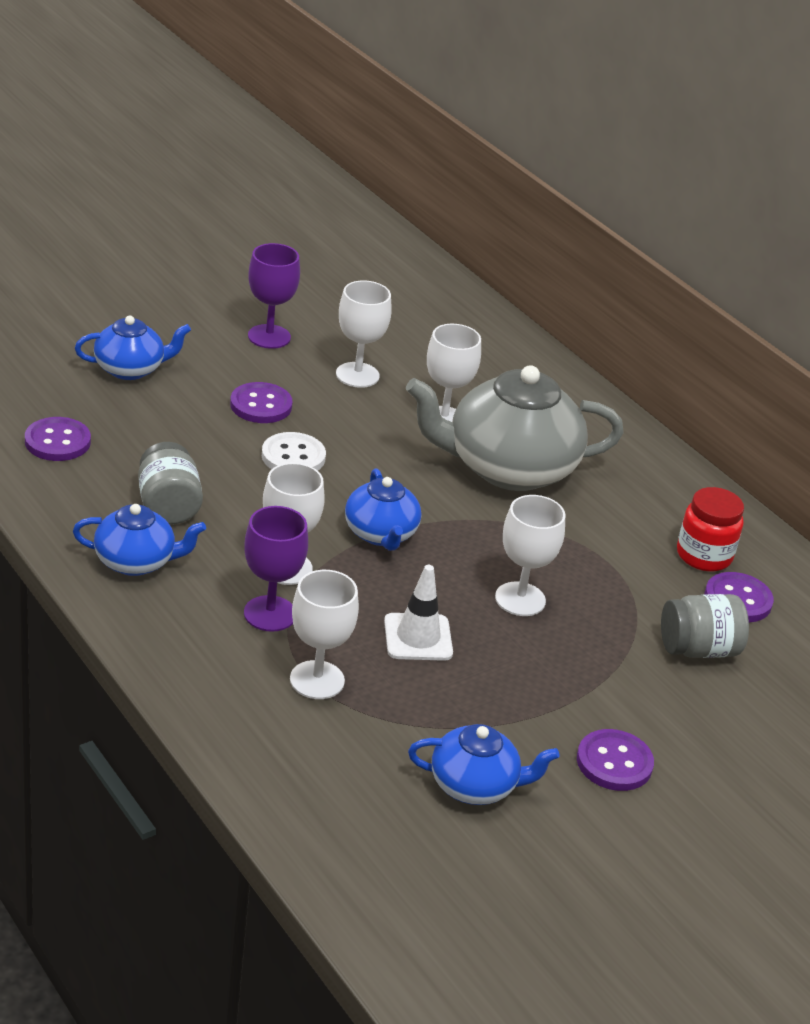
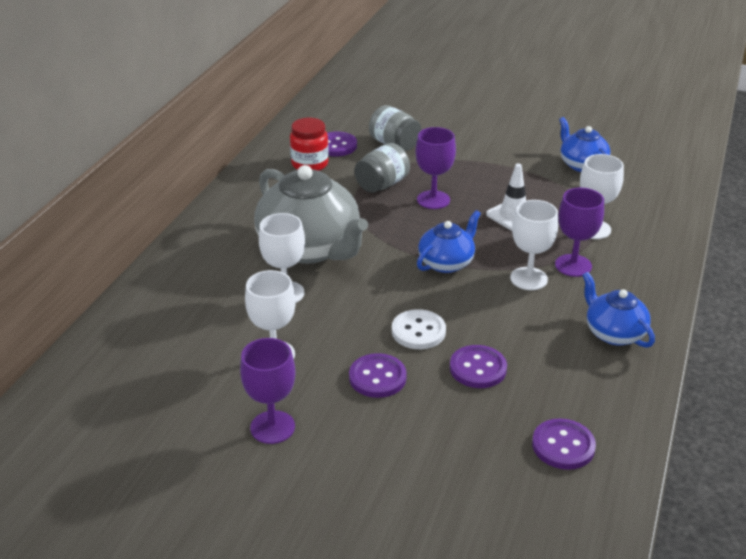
camera: 120 degrees left, 0 degrees up
(130, 369) = (422, 472): blue teapot -> none
(168, 506) = (547, 352): grey jar -> grey jar (382, 185)
(520, 599) = (433, 200): white goblet -> purple goblet
(614, 762) = (509, 140): purple button -> purple button (478, 368)

